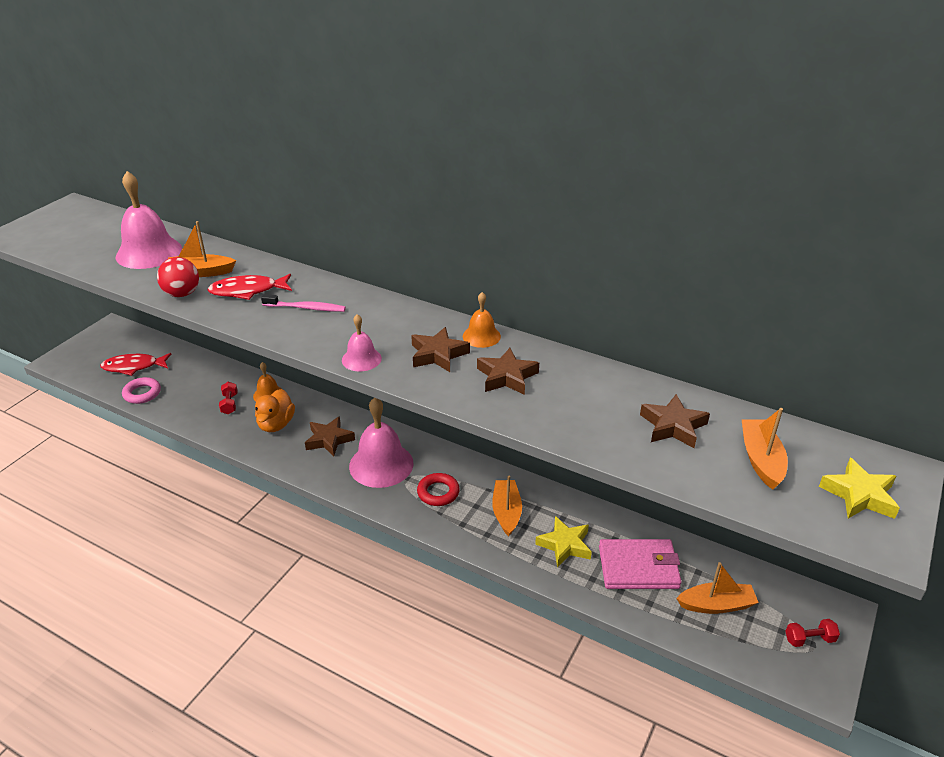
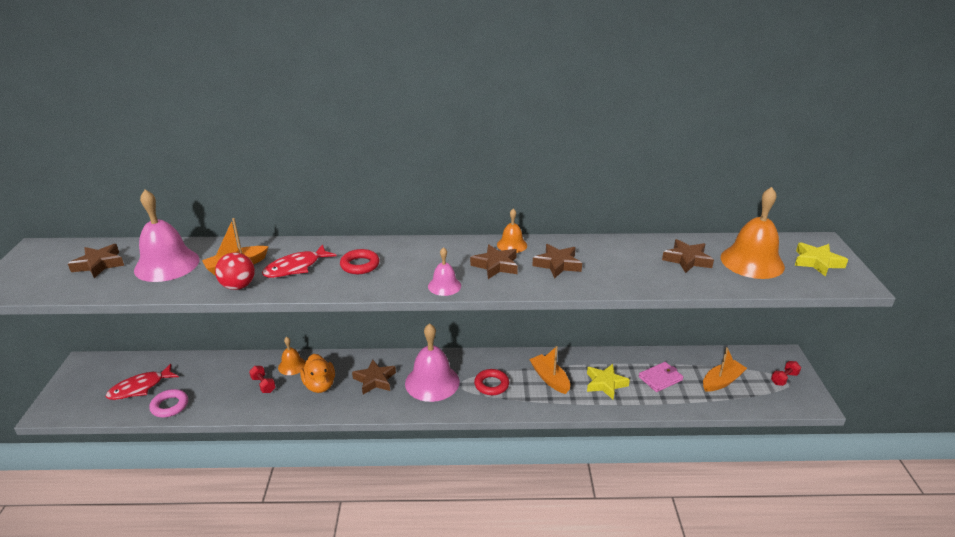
camera: 30 degrees left, 5 degrees down
(100, 235) = (99, 264): none -> brown star
(306, 308) = (360, 265): pink toothbrush -> red ring
(638, 567) = (660, 378): pink wallet -> pink wallet, size x0.65
(761, 460) = (752, 261): orange boat -> orange bell

